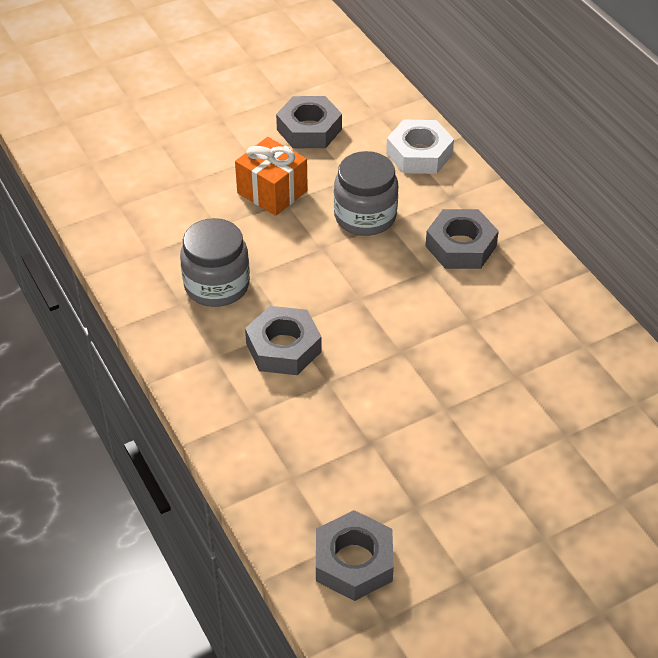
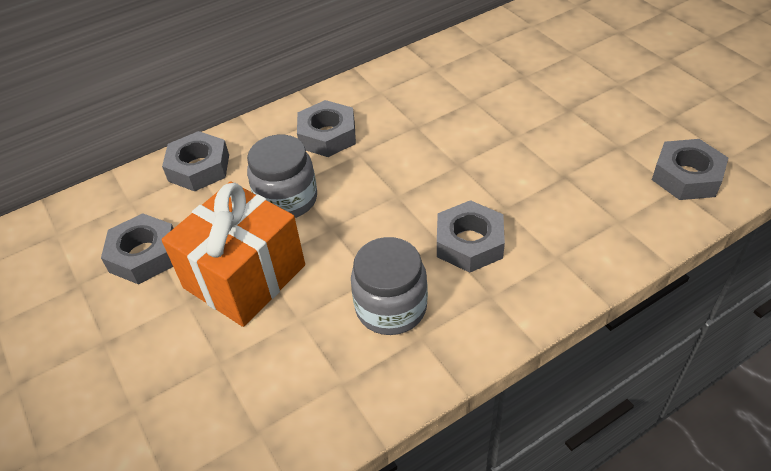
camera: 90 degrees left, 0 degrees up
(272, 192) = (244, 276): orange gift -> orange gift, size x1.57
(419, 154) = (199, 168): white nut -> grey nut

